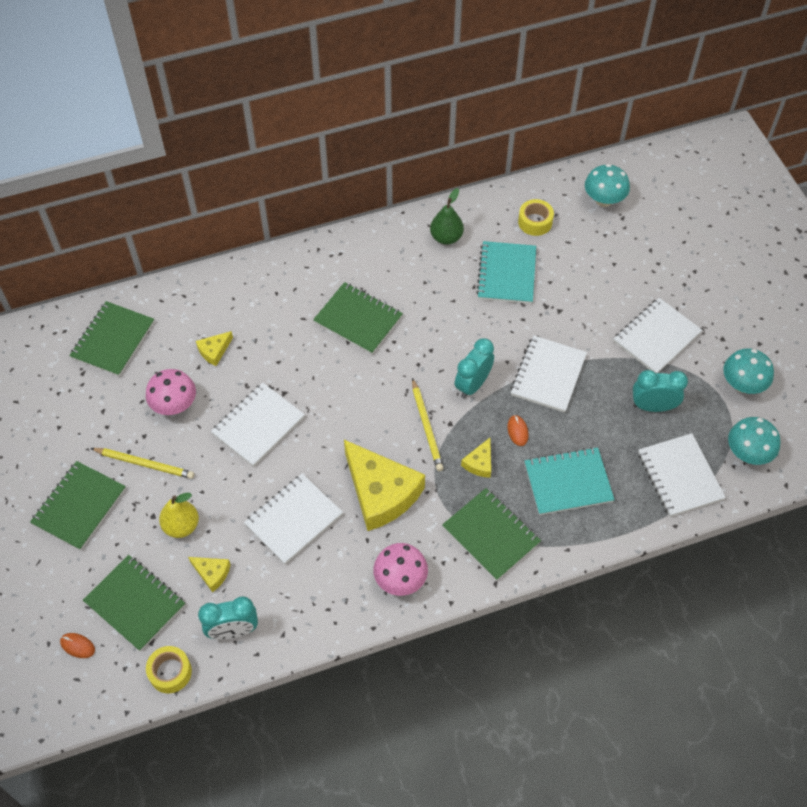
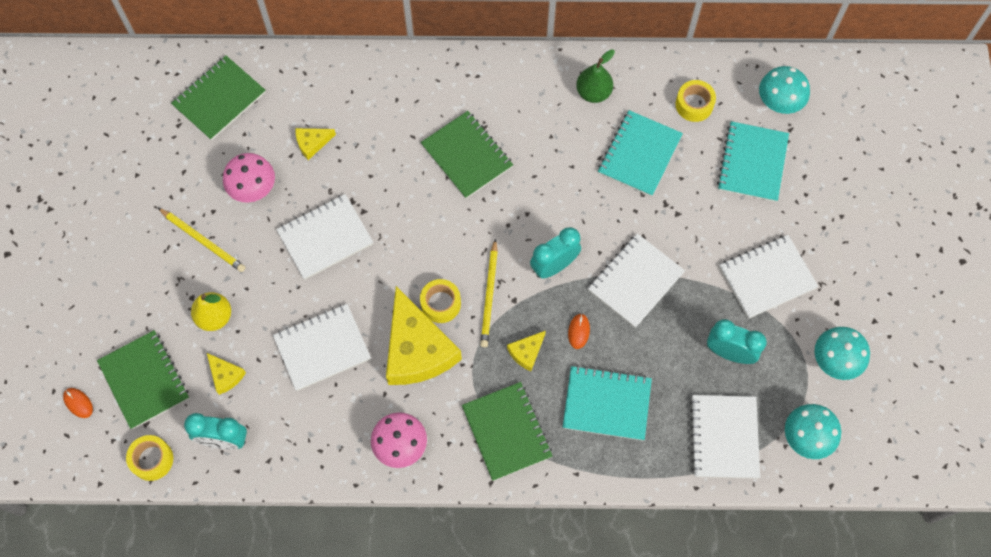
camera: 20 degrees right, 10 degrees up
(79, 506) = (127, 264): green notebook -> none
(386, 447) = (440, 304): none -> yellow tape
(603, 252) = (752, 163): none -> turquoise notebook

